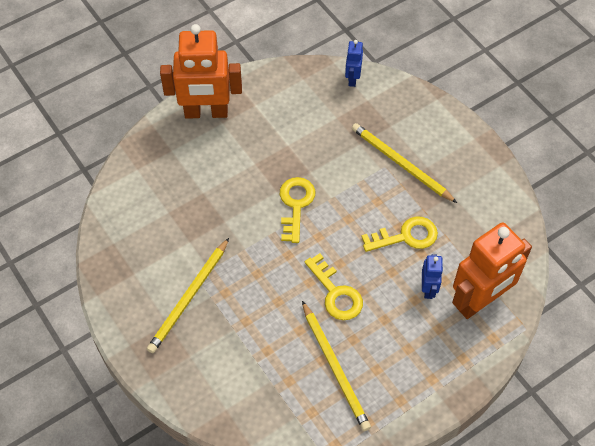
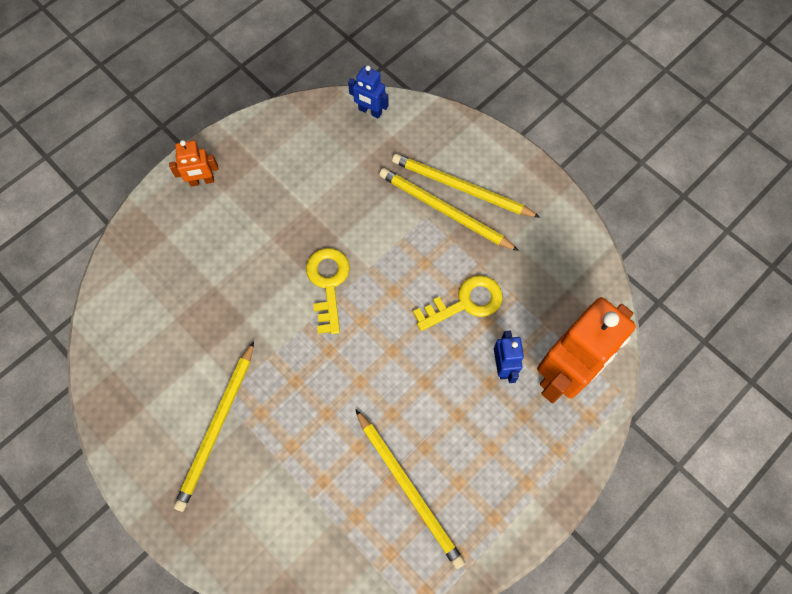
camera: 10 degrees left, 10 degrees up
(206, 112) = (202, 181): orange robot -> orange robot, size x0.46
(336, 293) = (394, 391): yellow key -> none
(352, 79) = (370, 111): blue robot -> blue robot turned 60 degrees counterclockwise
(418, 148) = (461, 188): none -> yellow pencil

